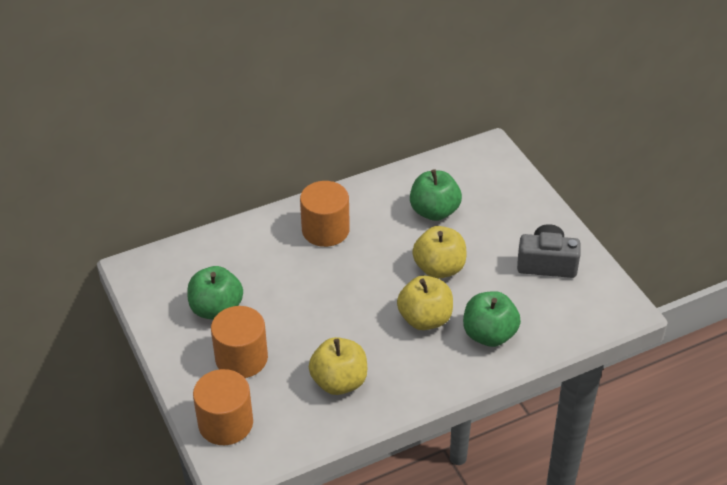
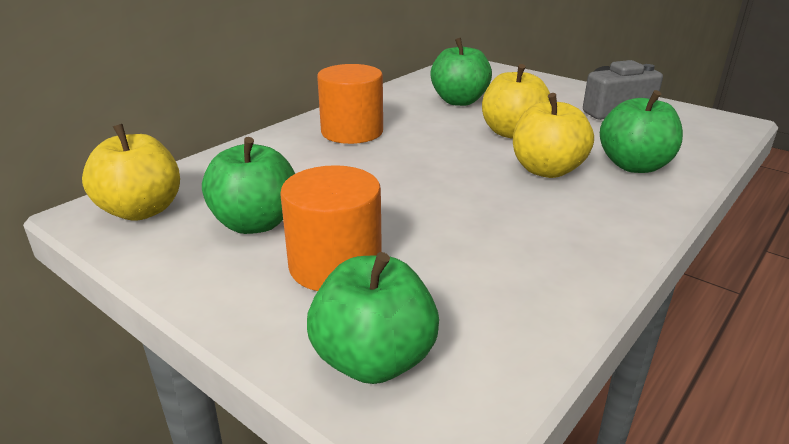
camera: 25 degrees left, 15 degrees down
(225, 423) = (374, 360): orange cylinder -> green apple
(339, 382) = (510, 252): yellow apple -> yellow apple (141, 210)

